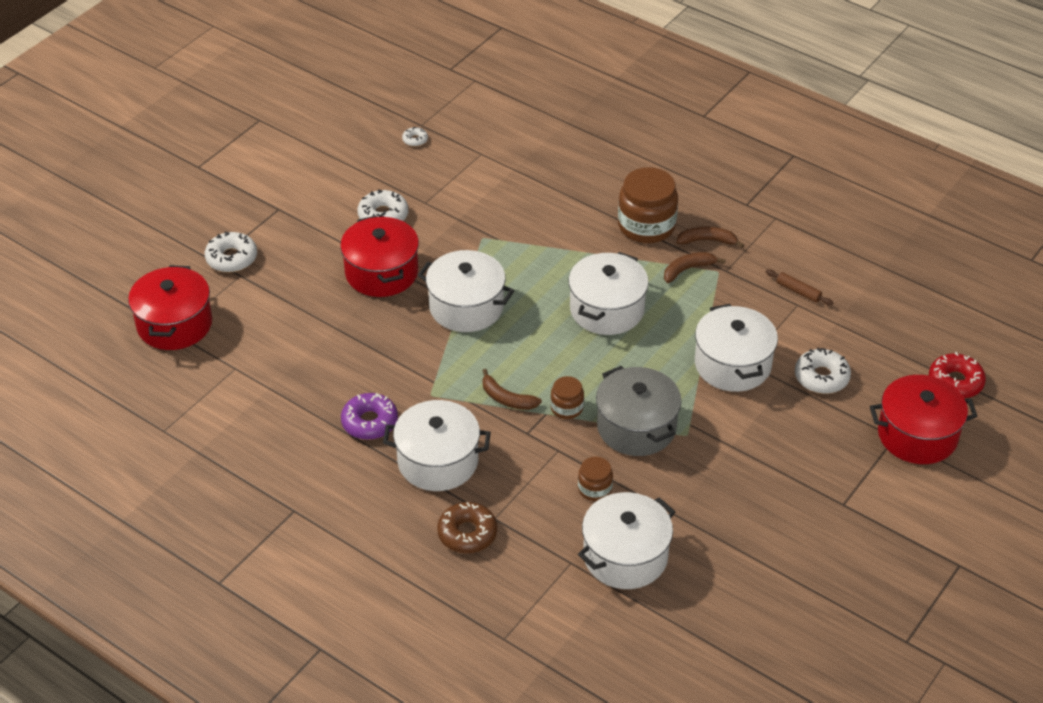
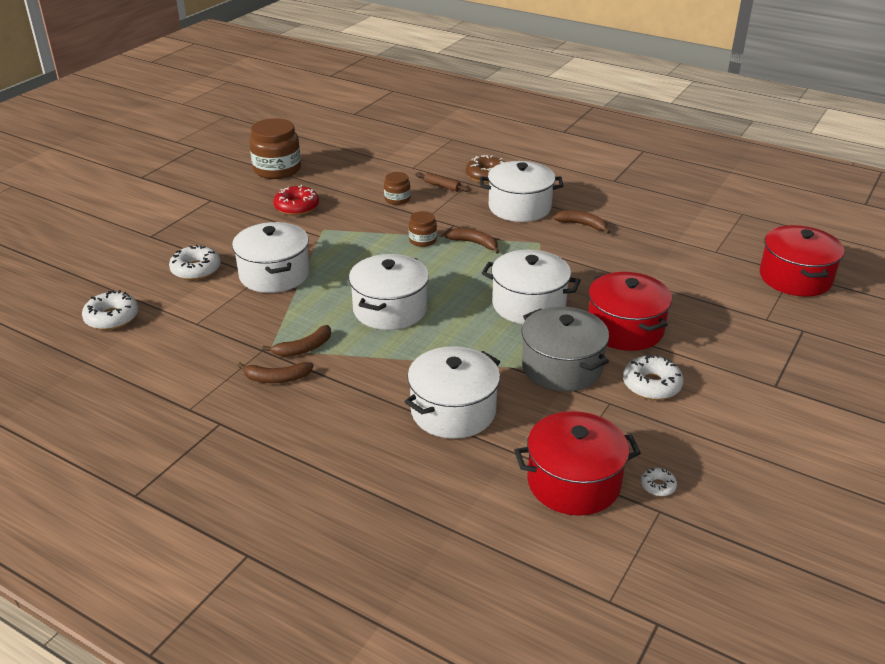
camera: 175 degrees right, 10 degrees down
(231, 258) = (787, 333): white donut -> white donut (112, 318)
(370, 422) = (582, 225): purple donut -> brown banana
(625, 556) = (375, 171): white pot -> white pot (453, 411)
(636, 427) = (364, 232): grey pot -> grey pot (561, 367)
(646, 226) = (345, 391): brown jar -> brown jar (277, 169)
(798, 291) = (191, 334): brown rolling pin -> brown rolling pin (442, 186)
(917, 435) = (131, 238): red pot -> red pot (573, 482)
(955, 382) = (75, 272): red donut -> red donut (296, 207)

